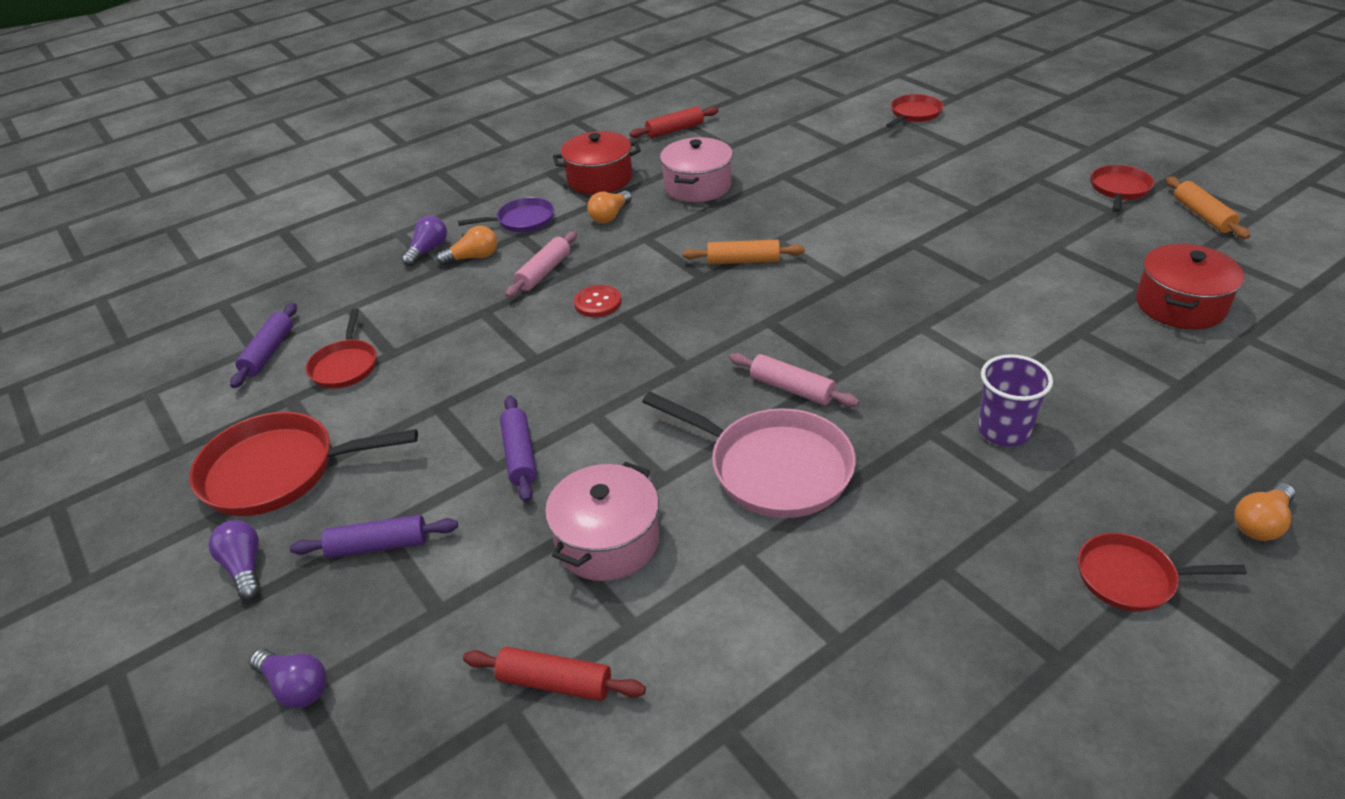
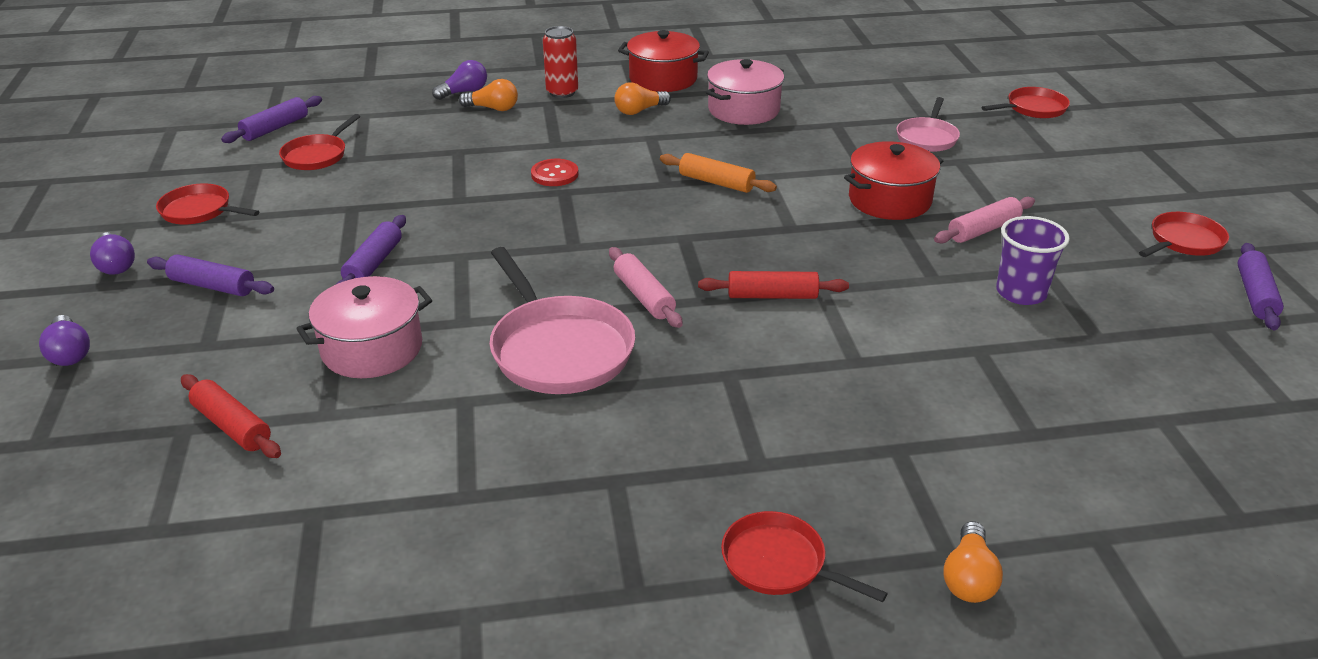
camera: 25 degrees right, 5 degrees down
(244, 567) = (116, 265): purple light bulb -> purple light bulb turned 150 degrees clockwise
(278, 471) = (199, 211): red pan -> red pan, size x0.58
(522, 220) = (562, 92): purple pan -> red can
(544, 272) = (537, 137): pink rolling pin -> pink rolling pin (983, 230)
(675, 130) = (775, 58): red rolling pin -> red rolling pin (772, 296)
(864, 164) = (927, 138): none -> pink pan
(1004, 431) = (799, 401): purple cup -> purple cup (1021, 293)
(1180, 305) = (1121, 365): red pot -> red pot (889, 200)
(1202, 215) = (1255, 295): orange rolling pin -> purple rolling pin
(1260, 523) = (968, 578): orange light bulb -> orange light bulb turned 60 degrees counterclockwise

